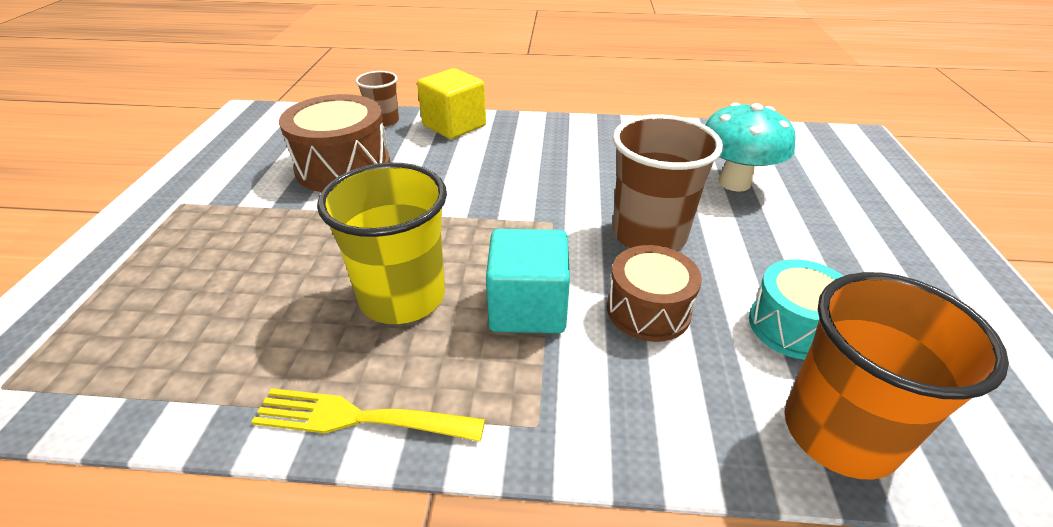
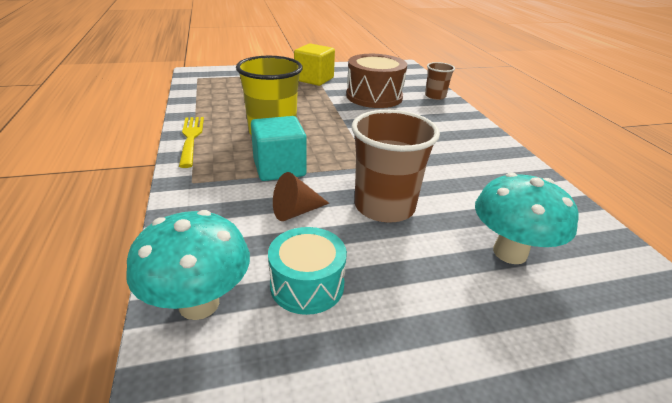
camera: 70 degrees right, 5 degrees down
(454, 125) = (456, 116): yellow cube -> yellow cube (314, 79)
(648, 310) = (296, 211): brown drum -> brown cone
(839, 432) = (199, 304): orange cup -> turquoise mushroom

